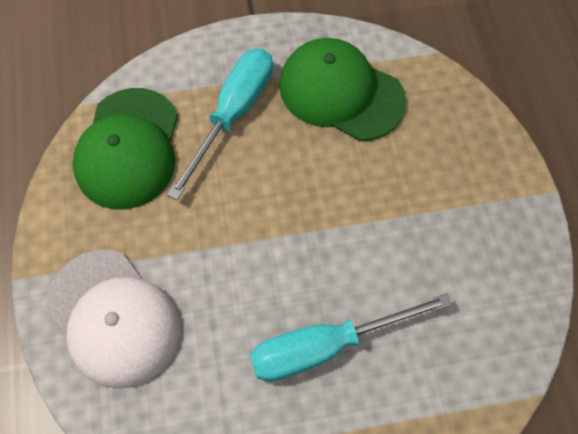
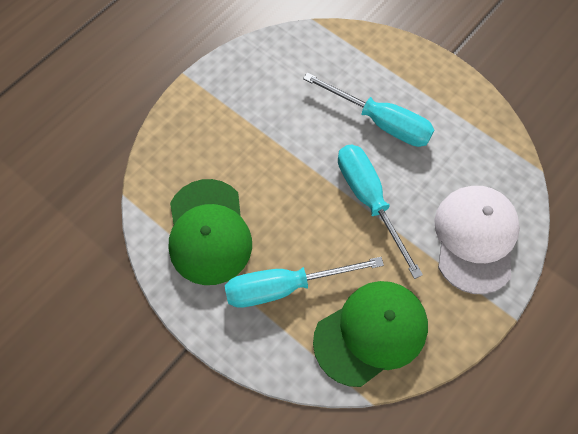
camera: 130 degrees left, 0 degrees up
(247, 252) = (369, 200): none -> turquoise screwdriver

